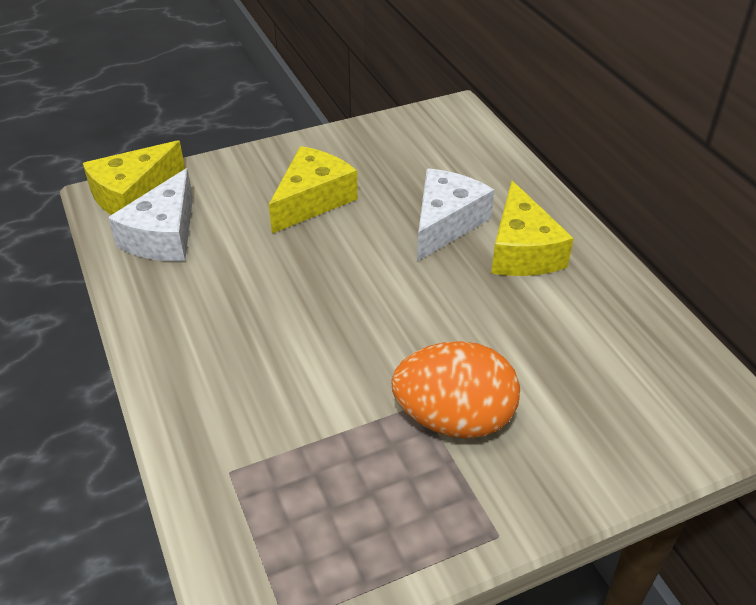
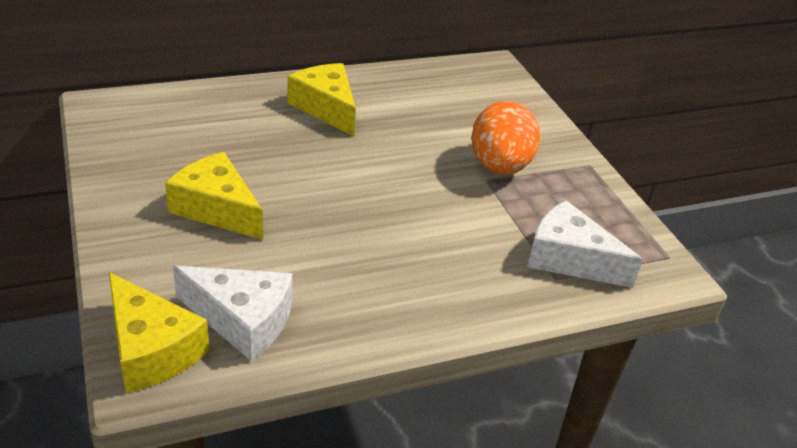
camera: 90 degrees left, 5 degrees down
(445, 223) = (279, 137): white cheese -> white cheese (569, 259)
(522, 250) = (326, 108): yellow cheese -> yellow cheese turned 120 degrees counterclockwise

